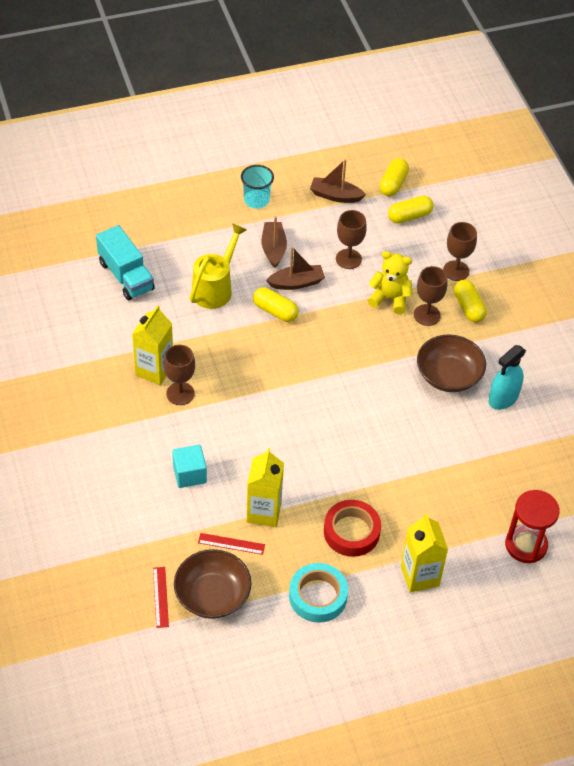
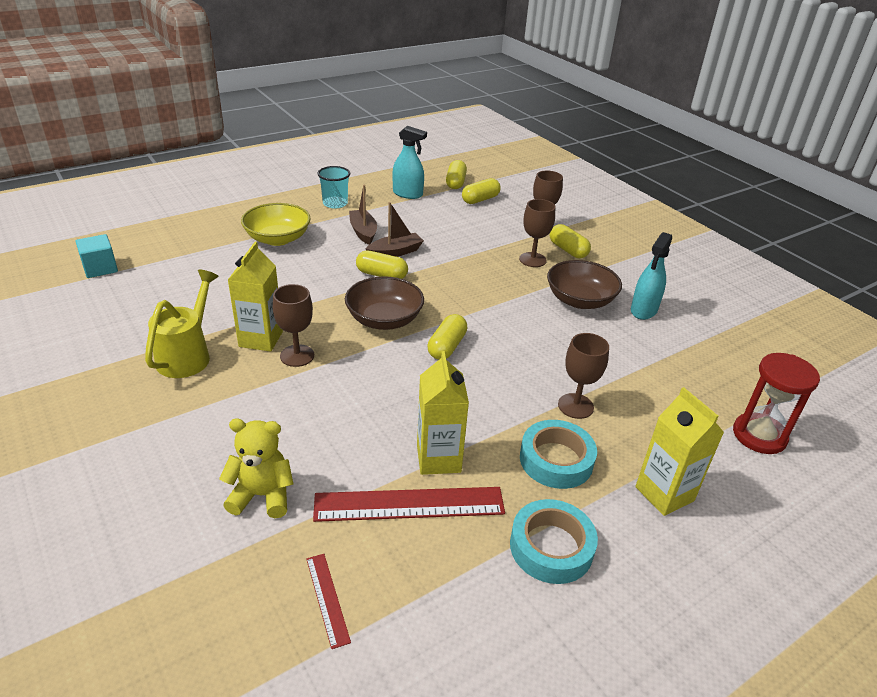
camera: 15 degrees left, 15 degrees down
(126, 276) = (213, 267): turquoise truck -> none
(189, 474) = (329, 434): turquoise cube -> turquoise cube (100, 268)
(190, 245) = (278, 239): none -> yellow bowl
(212, 595) = (404, 579): brown bowl -> brown bowl (384, 319)
(215, 288) = (313, 265): yellow watering can -> yellow watering can (187, 355)
(231, 543) = (409, 504): red ruler -> red ruler, size x2.04
(306, 407) = (447, 346): none -> yellow capsule
(335, 196) = (407, 194): brown boat -> turquoise spray bottle
(348, 259) = (438, 231): brown goblet -> brown goblet (575, 406)
(351, 532) = (556, 460): red tape -> turquoise tape
(390, 298) = (491, 253): yellow teddy bear -> yellow teddy bear (262, 495)

